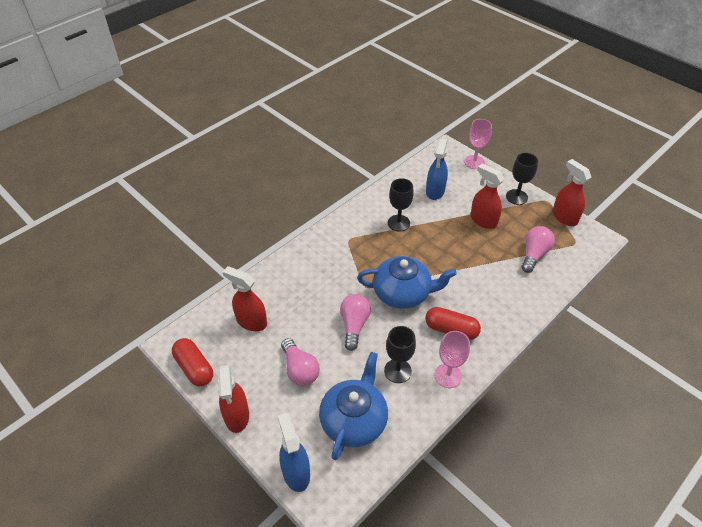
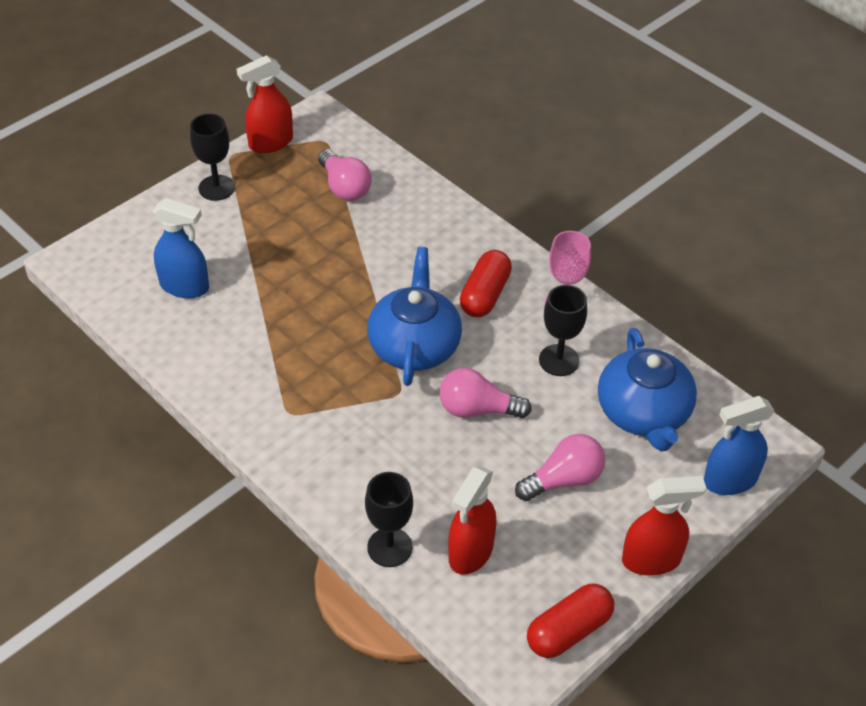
camera: 90 degrees left, 0 degrees up
(354, 420) = (643, 413): blue teapot -> blue teapot turned 120 degrees counterclockwise
(398, 223) = (257, 341): black goblet -> black goblet (390, 547)
(474, 162) = (118, 228): pink goblet -> none
(483, 220) = (265, 234): red spray bottle -> none
(534, 254) = (344, 187): pink light bulb -> pink light bulb turned 150 degrees counterclockwise

